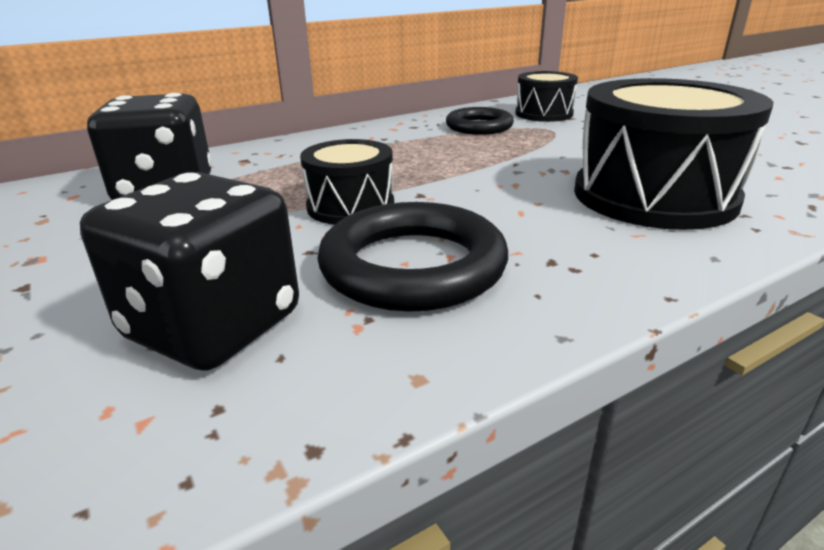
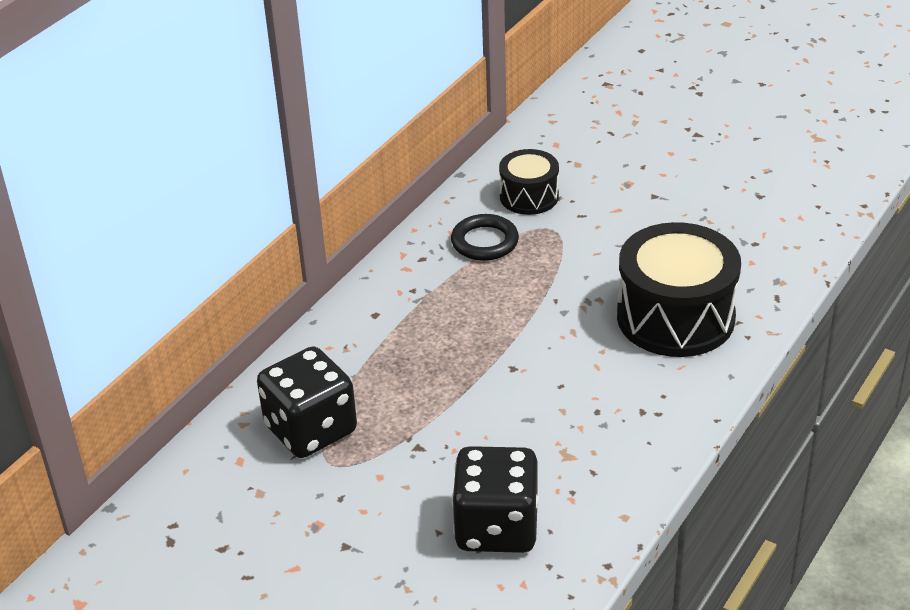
camera: 25 degrees left, 10 degrees up
(350, 206) = (475, 399): black drum -> none
(413, 266) = (566, 444): black ring -> none

